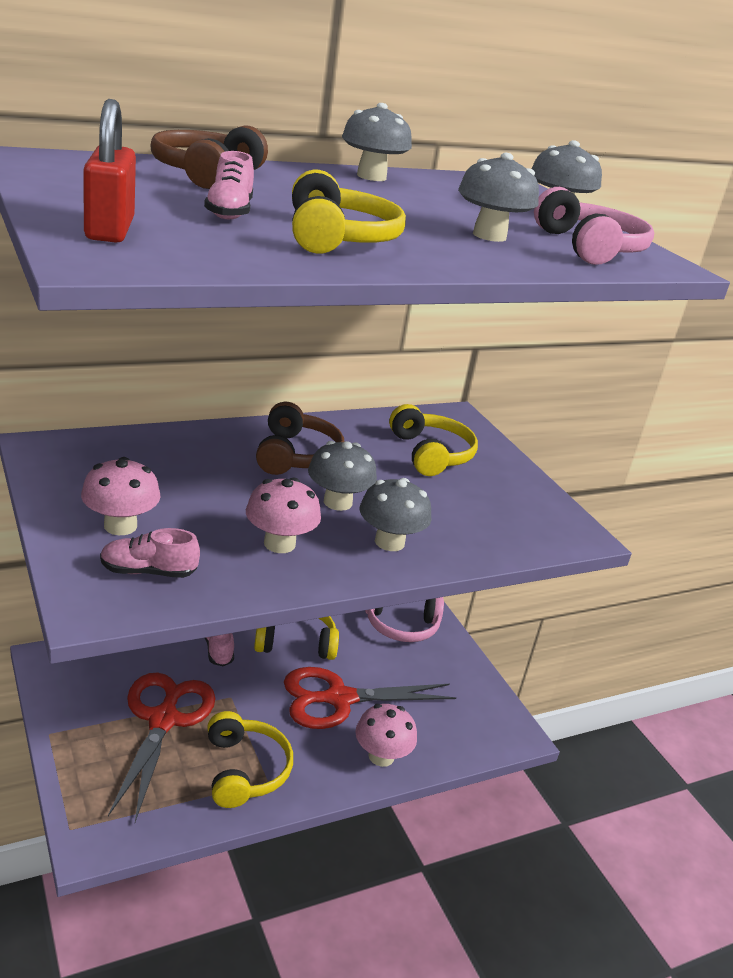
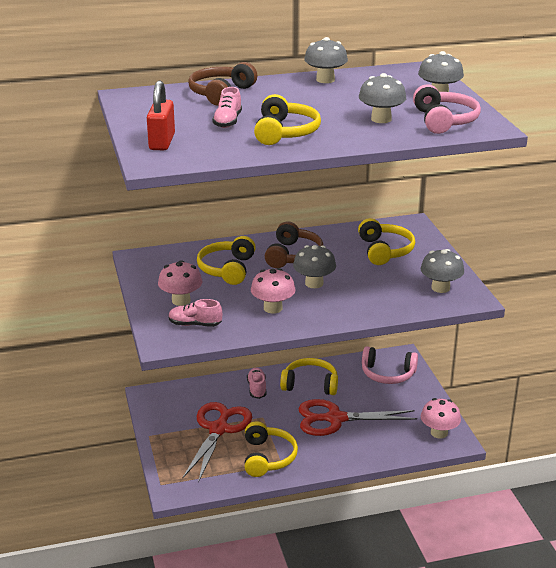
camera: 15 degrees right, 0 degrees up
(194, 473) = (227, 269): none -> yellow headphones
(381, 756) = (358, 452): pink mushroom -> pink mushroom (439, 433)
(389, 542) = (341, 305): grey mushroom -> grey mushroom (440, 288)

